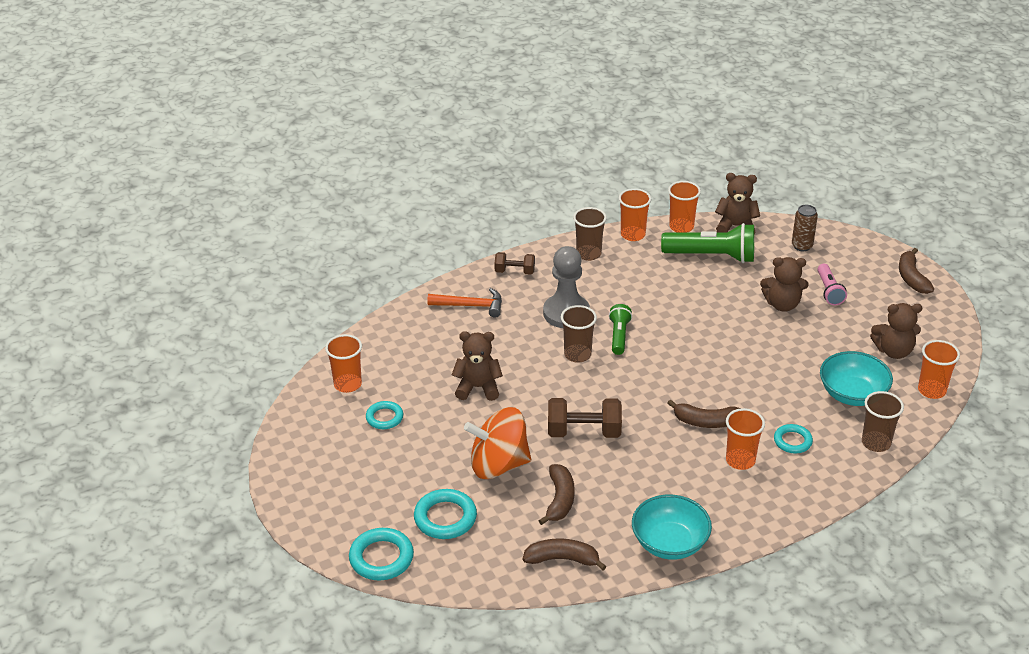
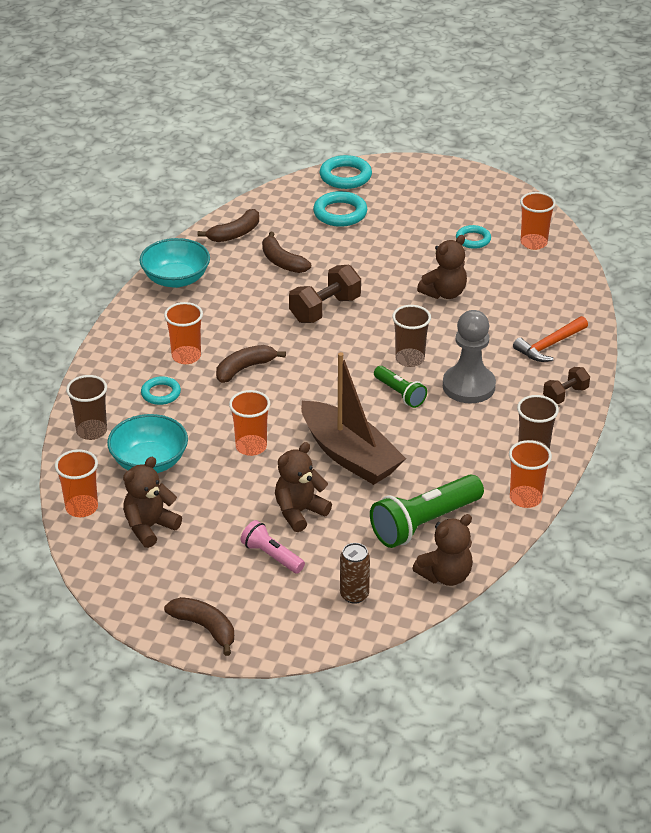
camera: 135 degrees right, 0 degrees up
(498, 464) = (353, 257): orange spinning top -> none
(681, 227) = (495, 538): orange cup -> orange cup (251, 447)
(707, 318) = (349, 455): none -> brown boat

